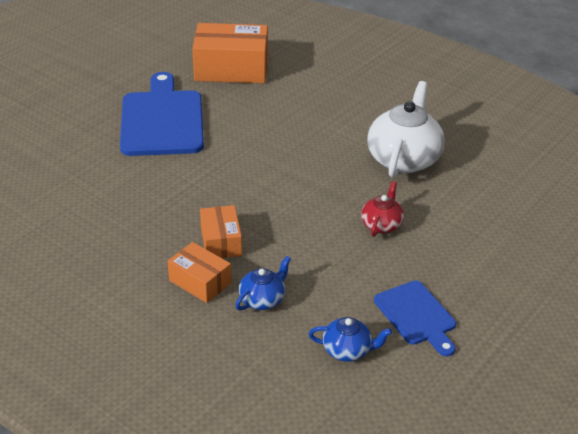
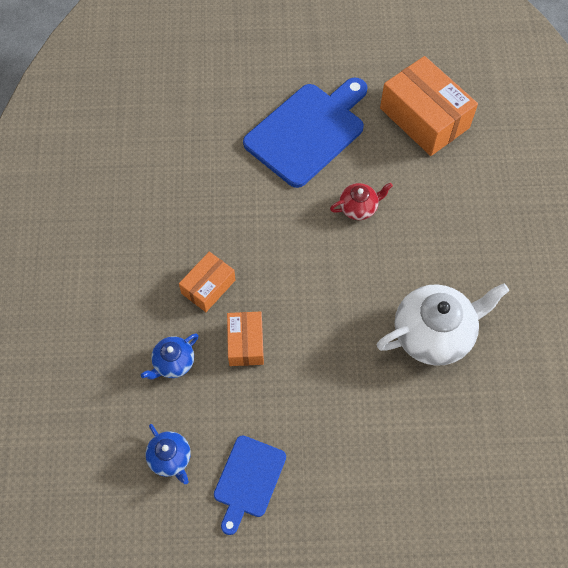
camera: 50 degrees right, 25 degrees up
(200, 282) = (155, 308): orange box -> orange box (246, 343)
(263, 299) = (173, 363): blue teapot -> blue teapot turned 135 degrees clockwise
(381, 224) = (331, 379): red teapot -> red teapot (359, 207)

